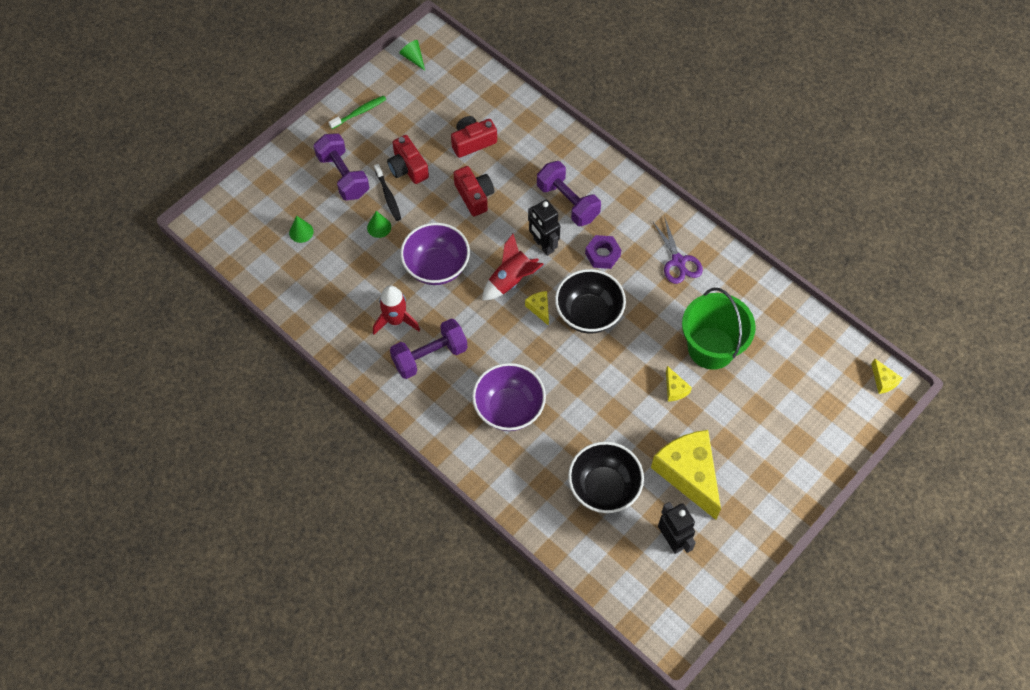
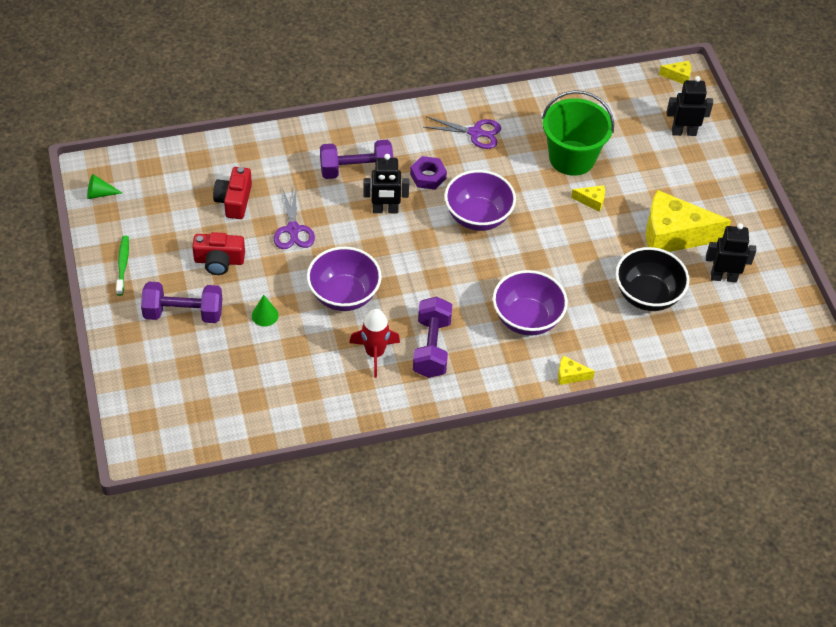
camera: 60 degrees left, 10 degrees down
(301, 232) = (217, 377): green cone -> none
(388, 195) = (236, 291): black toothbrush -> none
(474, 196) = (293, 229): red camera -> purple scissors
(511, 280) = (402, 250): red rocket -> none
(539, 308) = (446, 246): yellow cheese -> yellow cheese (570, 375)
(588, 314) = (478, 217): black bowl -> purple bowl
(818, 420) = (683, 132): none -> black robot

